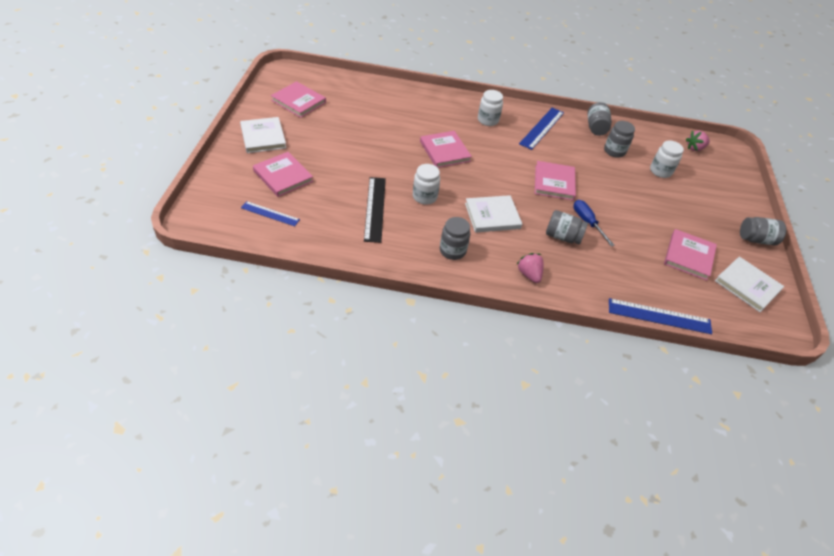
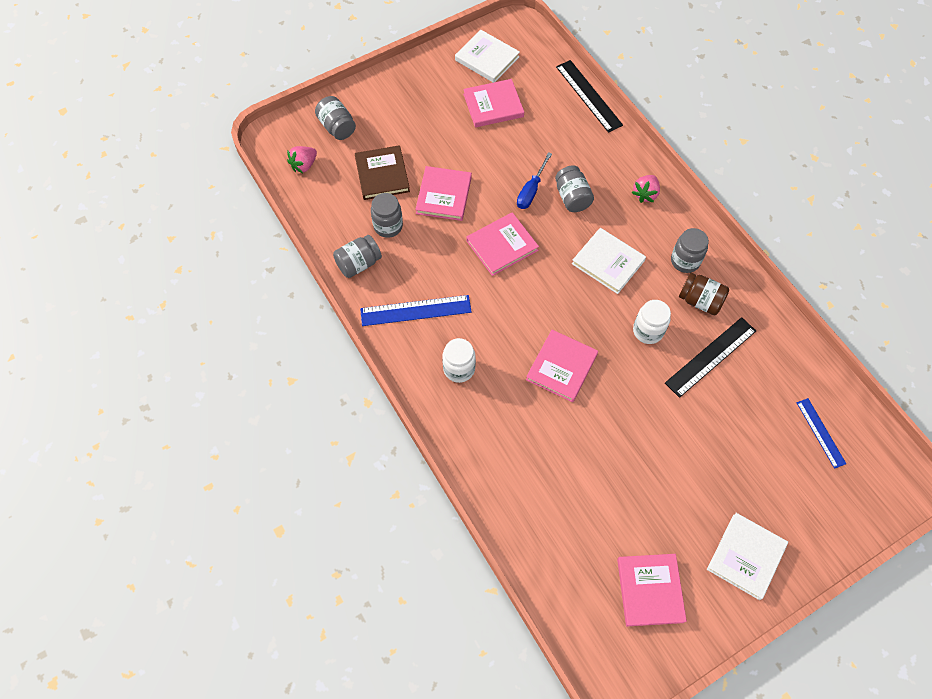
camera: 125 degrees left, 15 degrees up
(283, 176) = (769, 473): pink book -> pink book (443, 195)
(416, 234) = (700, 301): none -> brown jar
(659, 316) = (589, 95): blue ruler -> black ruler
(660, 171) = (382, 174): white jar -> brown book
(695, 148) = (304, 165): pink strawberry -> pink strawberry turned 105 degrees clockwise
(747, 286) = (487, 58): white book -> white book turned 60 degrees counterclockwise
(756, 239) = (415, 71): grey jar -> grey jar (337, 127)

